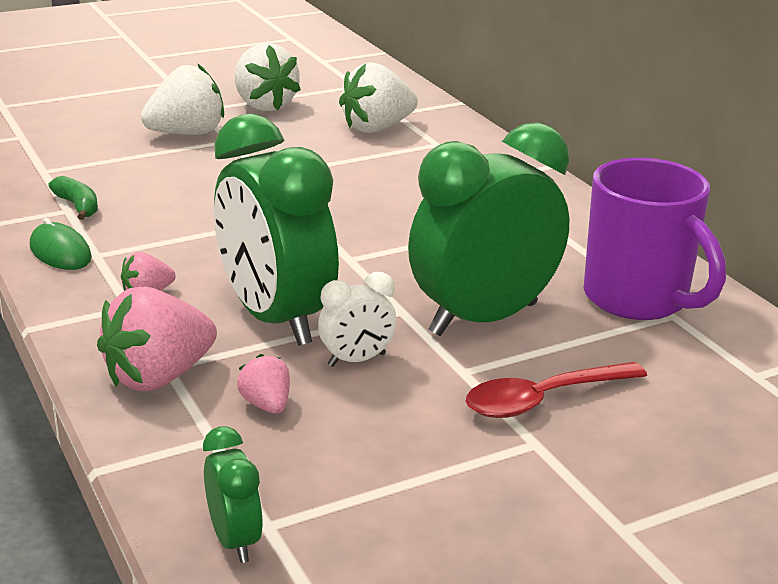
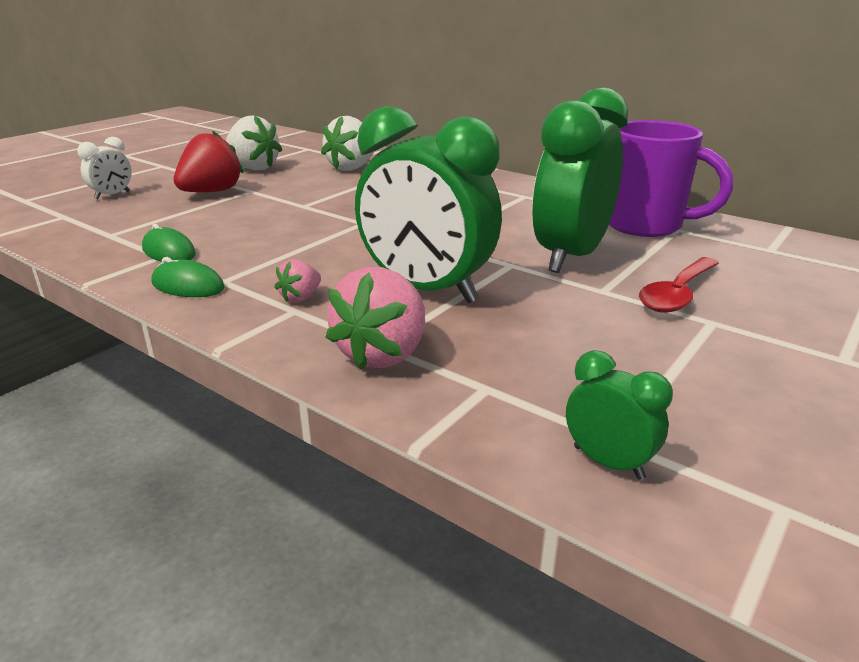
camera: 25 degrees left, 0 degrees up
(78, 206) = (169, 252): green banana -> green mouse
(187, 133) = (211, 192): white strawberry -> red strawberry
(266, 405) = (496, 350): pink strawberry -> none
(357, 360) = (522, 302): white clock -> white clock (112, 195)

